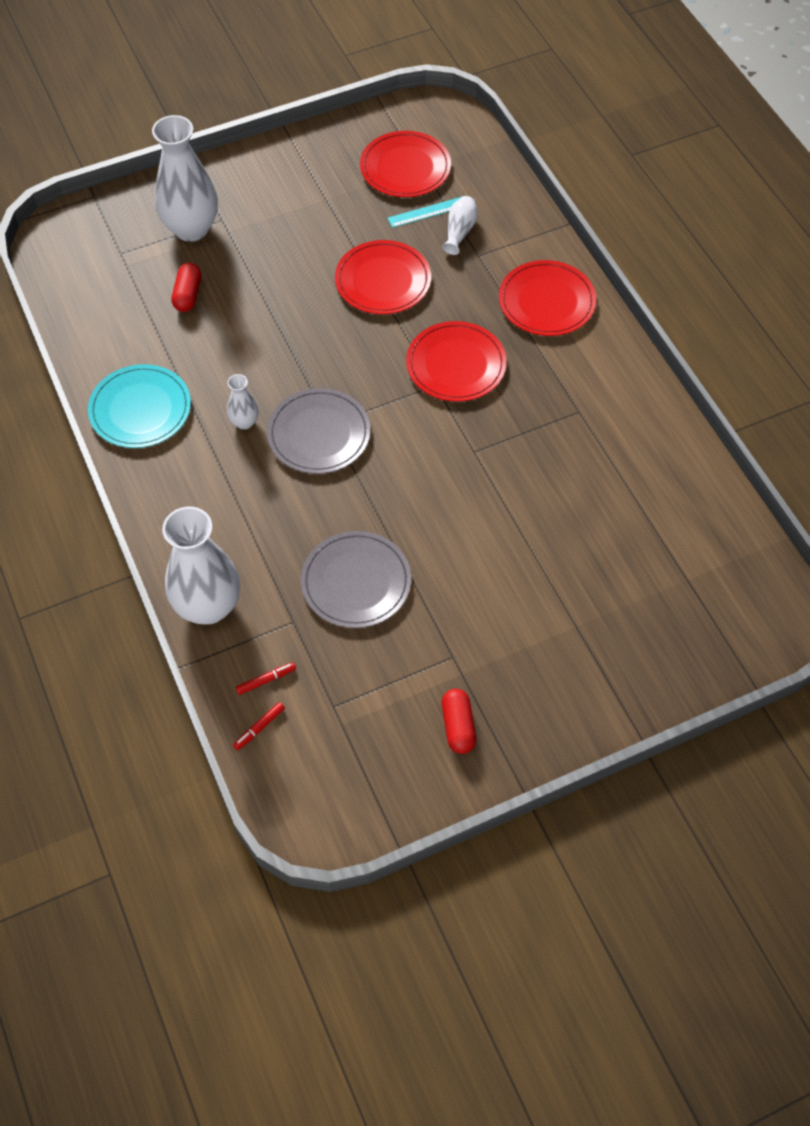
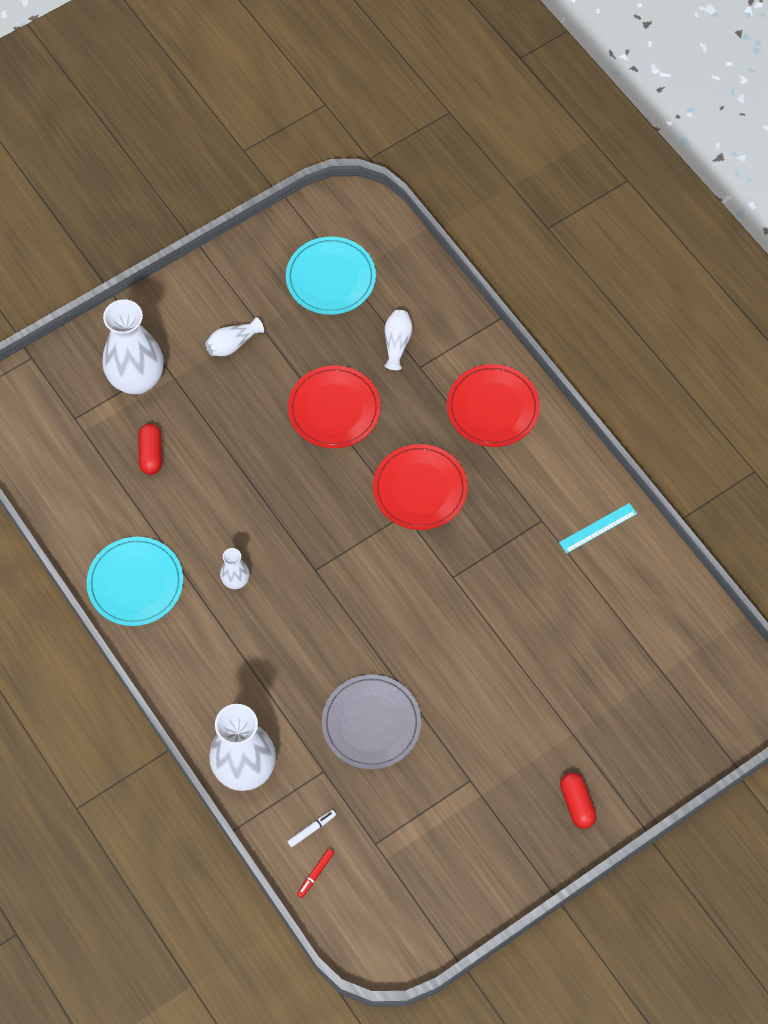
camera: 10 degrees left, 5 degrees up
(266, 680) = (311, 829): red marker -> white marker
(294, 210) = (233, 344): none -> white vase
(319, 434) = (307, 582): grey plate -> none
(405, 168) = (330, 278): red plate -> turquoise plate
(428, 212) = (362, 325): turquoise ruler -> turquoise ruler (598, 528)
(458, 726) = (486, 843): red capsule -> red capsule (577, 804)

